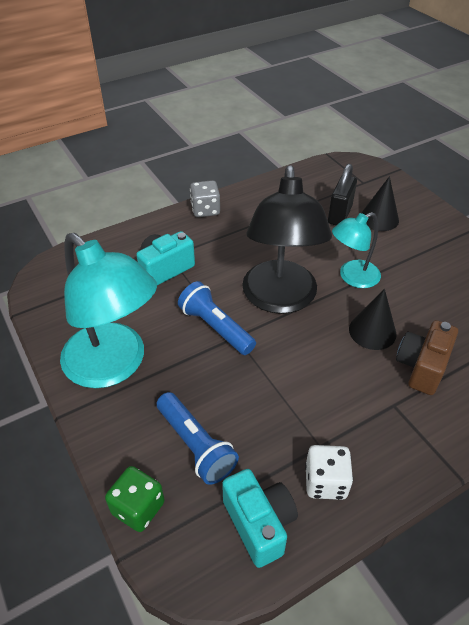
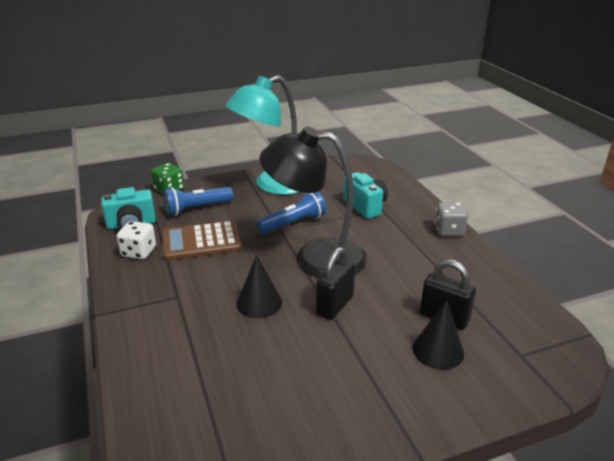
camera: 100 degrees right, 15 degrees down
(280, 414) = (201, 241): none -> brown calculator
(352, 277) = (335, 305): turquoise lamp -> black padlock
(421, 367) = (205, 323): brown camera -> none

